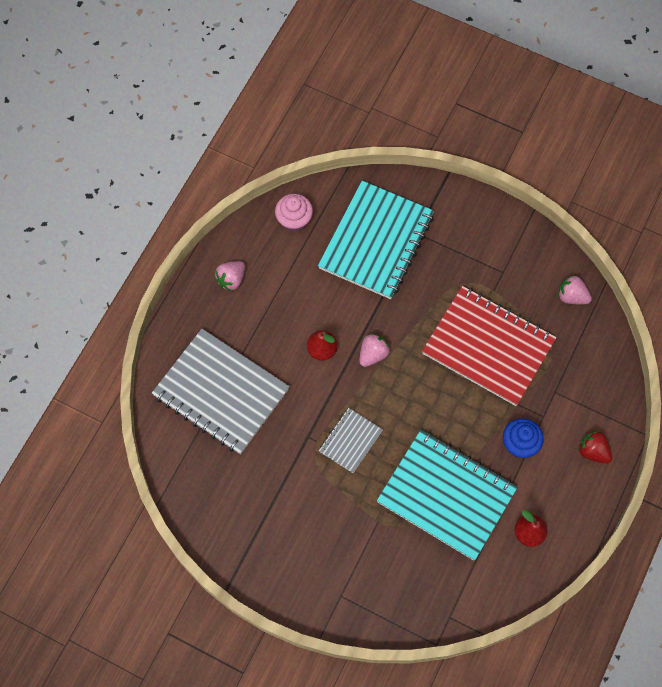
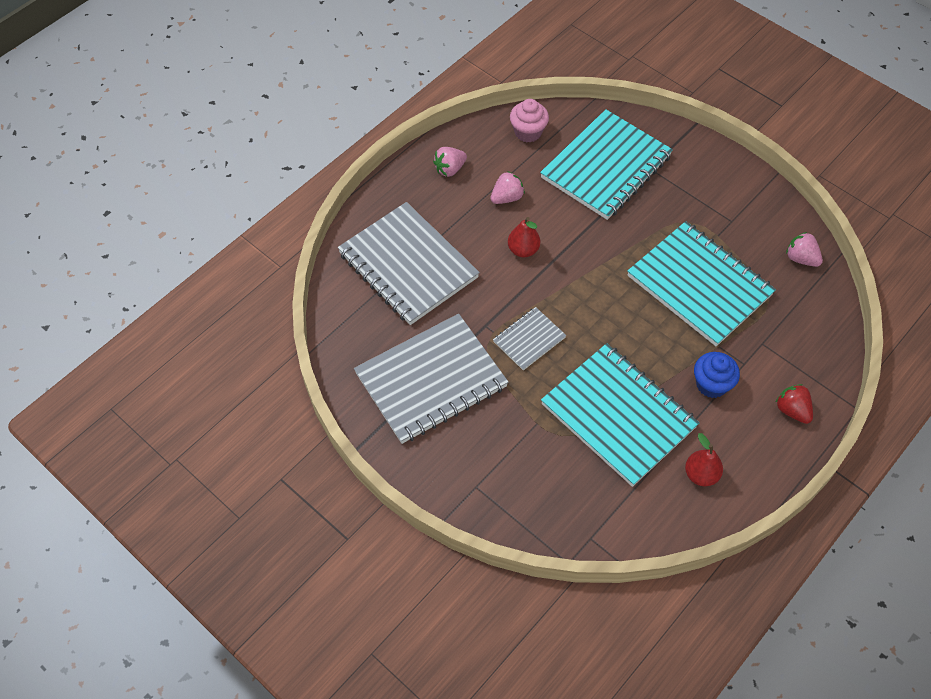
camera: 15 degrees right, 10 degrees down
(274, 504) = (431, 380): none -> grey notebook
(373, 354) = (575, 265): pink strawberry -> pink strawberry (507, 197)
(488, 347) = (699, 285): red notebook -> turquoise notebook

